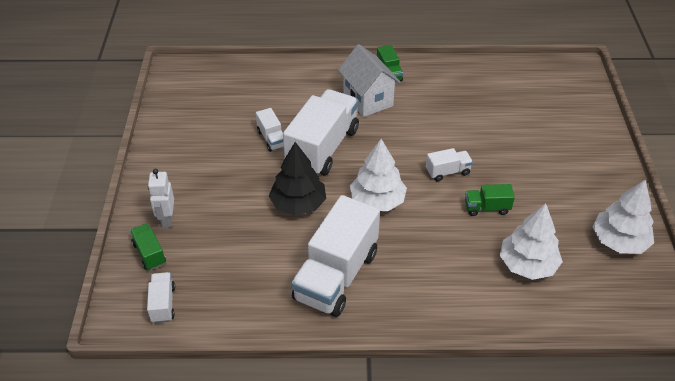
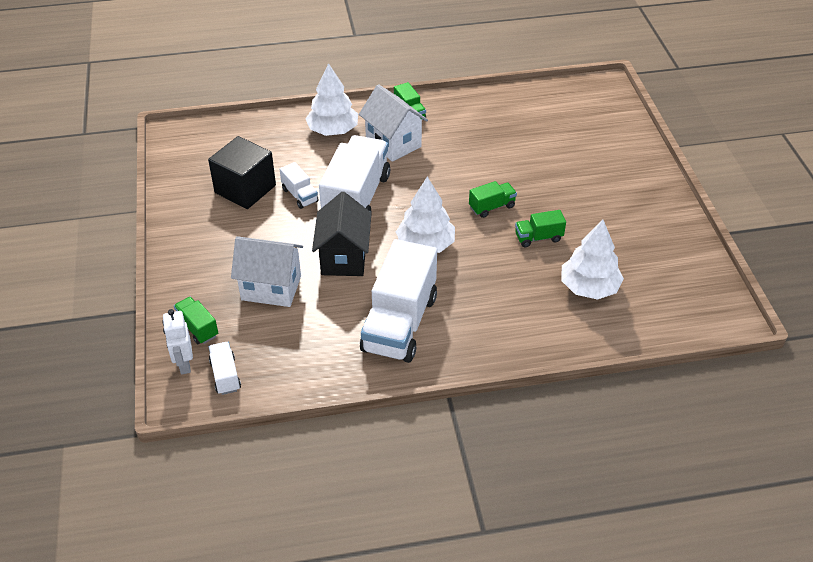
camera: 10 degrees left, 0 degrees up
(166, 219) = (207, 291): white robot -> white robot (184, 364)
(224, 127) = (245, 189): none -> black cube
(225, 224) = (271, 288): none -> white house
(298, 204) = (344, 258): black tree -> black house
(447, 172) = (492, 207): white truck -> green truck
(619, 241) = (674, 253): white tree -> white tree (333, 130)

